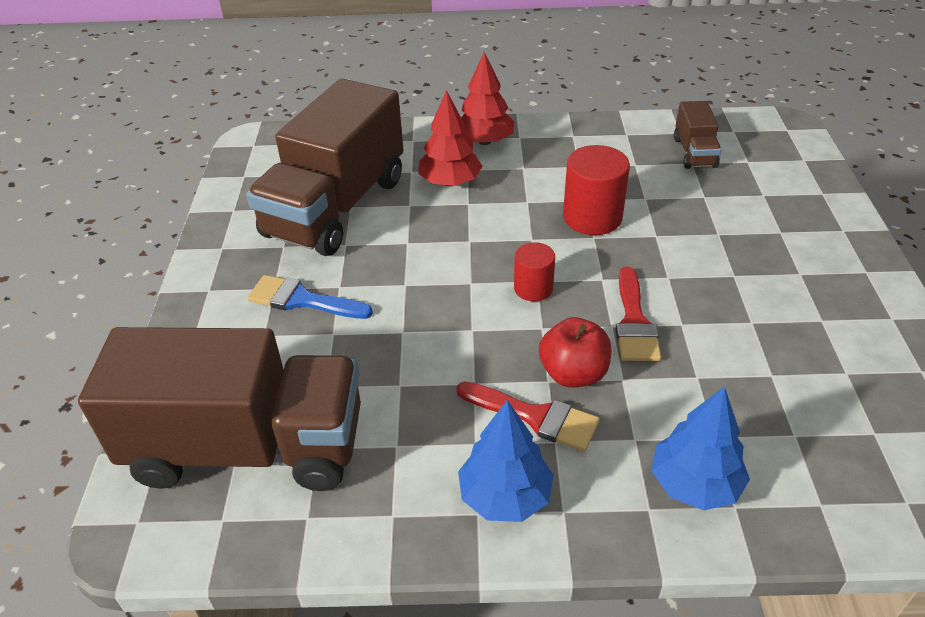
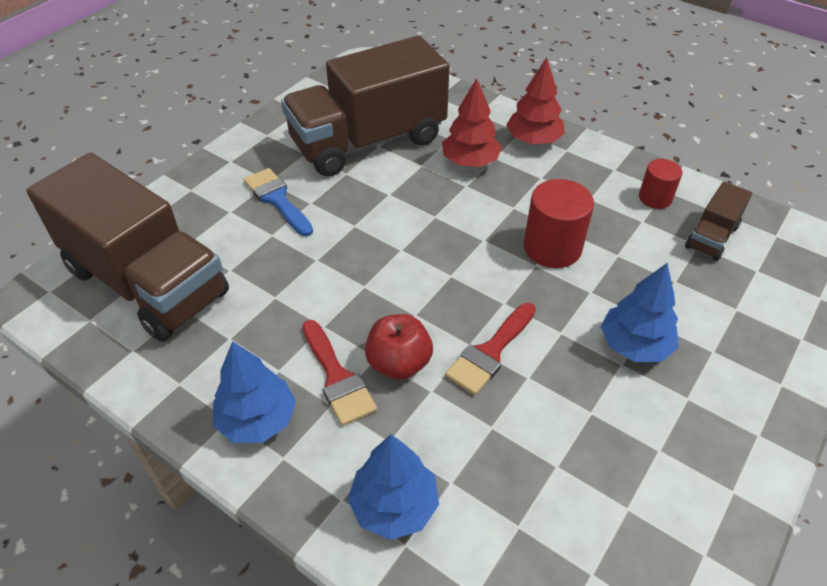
camera: 35 degrees right, 5 degrees up
(533, 288) = (441, 280): red cylinder -> red cylinder (655, 198)
(728, 257) = (634, 345): none -> blue tree

